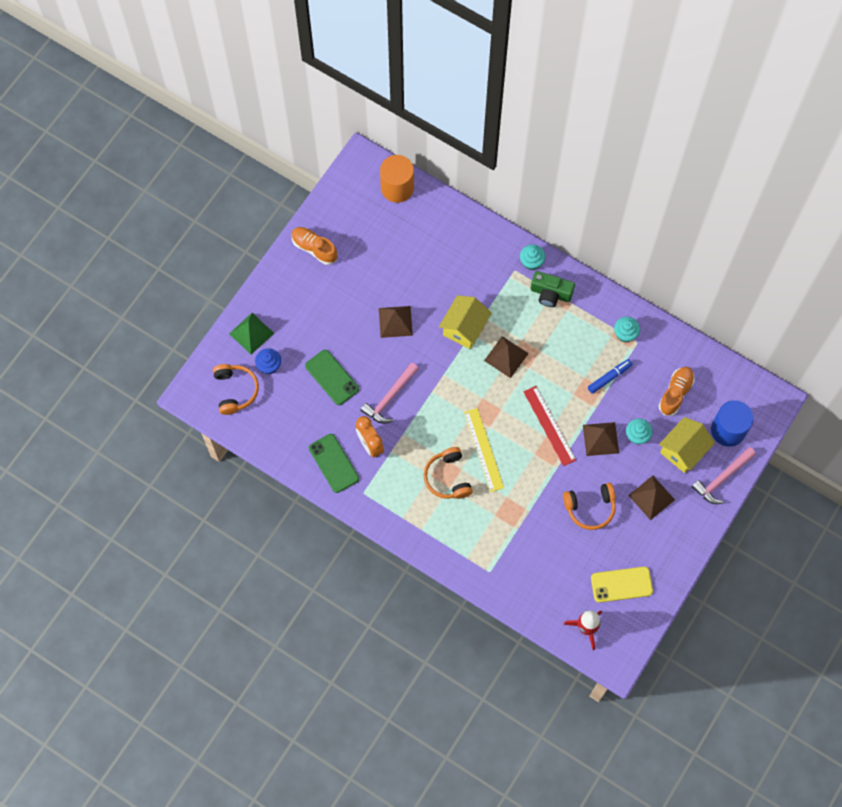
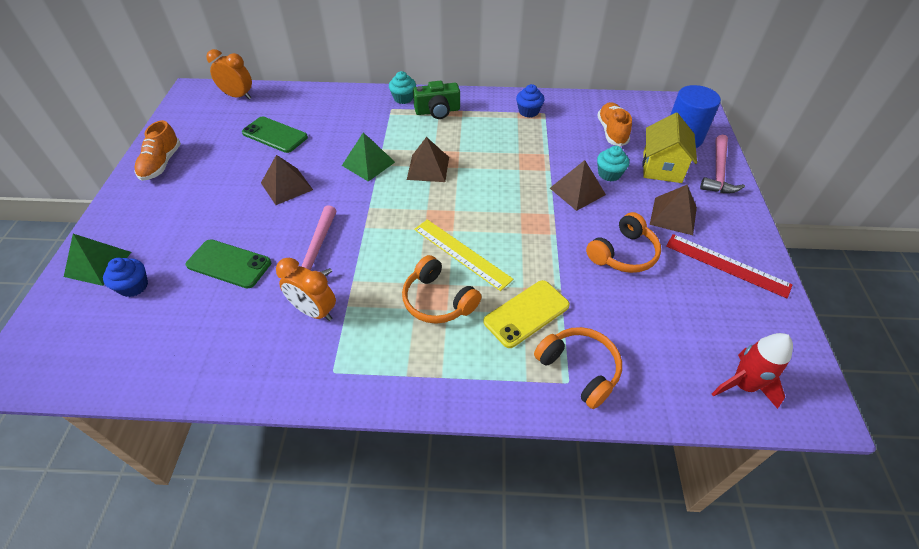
camera: 30 degrees left, 20 degrees down
(235, 390) = (87, 334): orange headphones -> orange headphones (579, 369)
(314, 248) = (161, 164): orange shoe -> orange shoe turned 90 degrees counterclockwise
(333, 463) = (271, 356): green phone -> green phone (275, 135)
(397, 188) = (238, 96): orange cylinder -> orange clock
(464, 328) = (368, 163): yellow house -> green pyramid
(549, 425) = (516, 202): red ruler -> red ruler (727, 265)
(609, 377) = (542, 144): blue marker -> none
(621, 584) = (730, 312): yellow phone -> yellow phone (526, 313)
(625, 334) = (528, 111): turquoise cupcake -> blue cupcake

